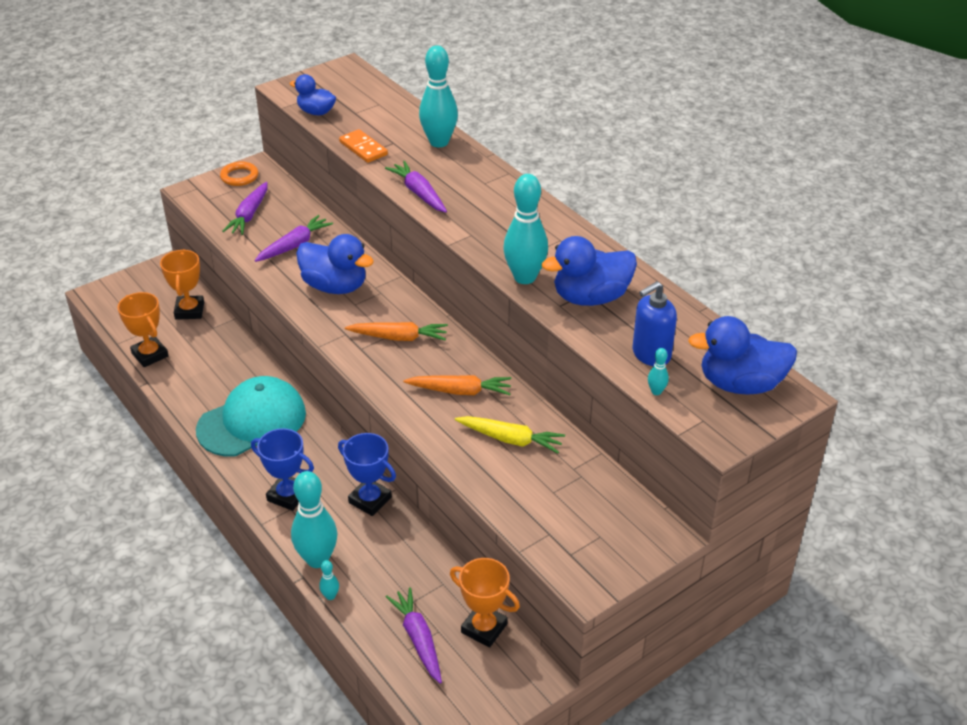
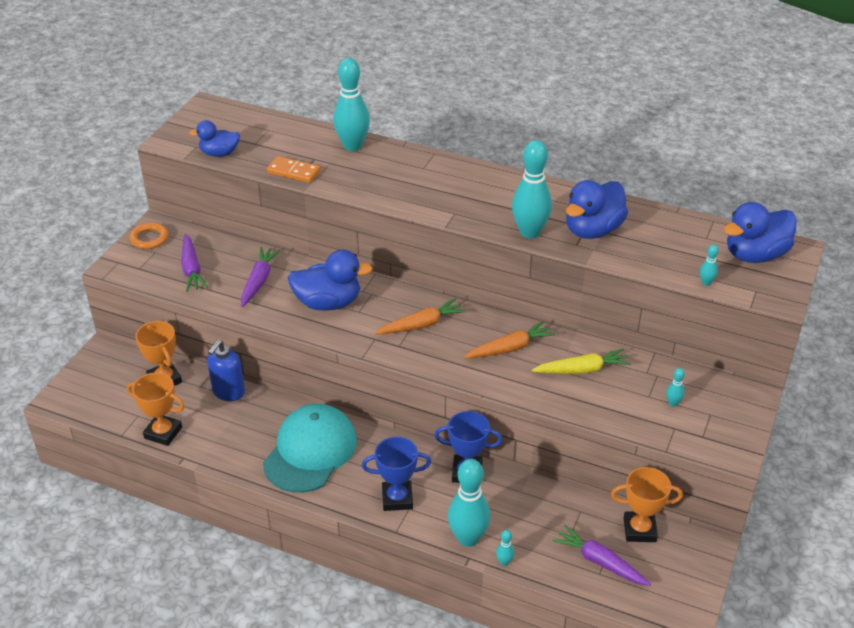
camera: 30 degrees left, 0 degrees up
(419, 193) = (379, 194): purple carrot -> none
(571, 509) = (673, 403): none -> turquoise bowling pin
(651, 354) = (676, 257): blue soap dispenser -> blue soap dispenser (228, 392)

